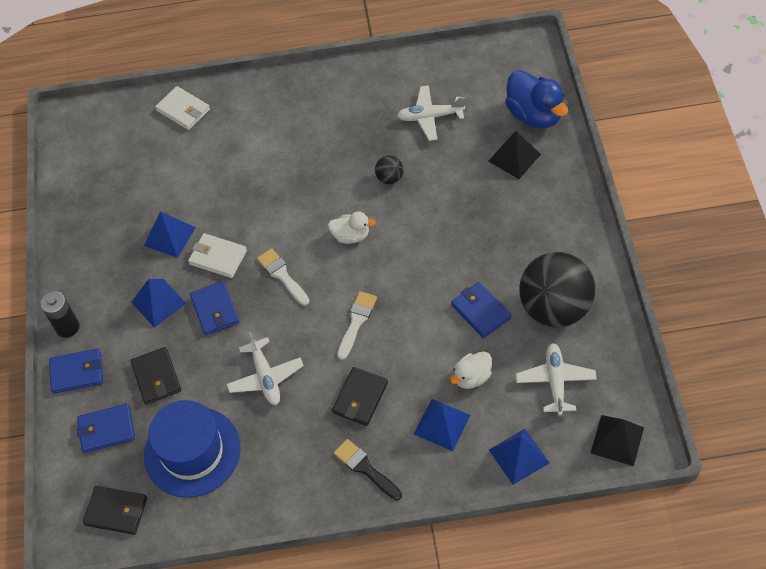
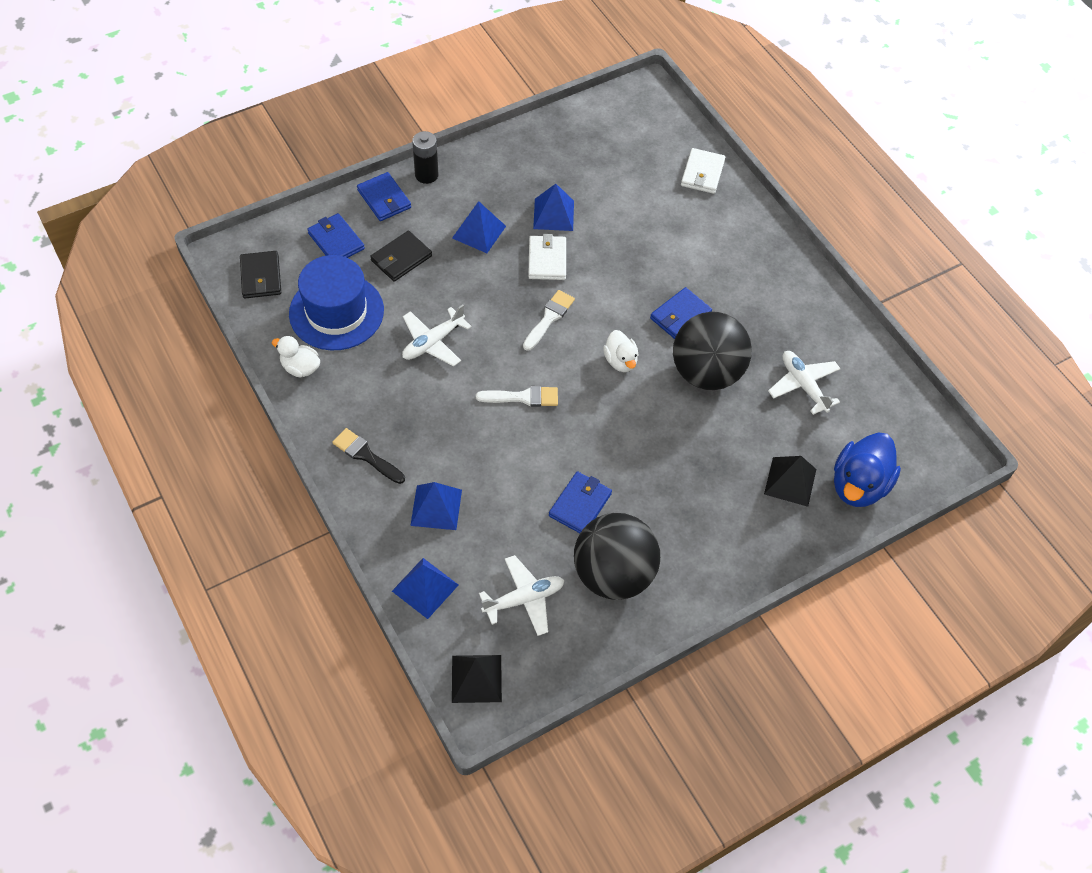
camera: 60 degrees right, 0 degrees up
(215, 310) = (489, 278): blue wallet -> blue wallet (680, 316)
(360, 398) = (439, 427): black wallet -> none
(365, 468) = (366, 455): black brush -> black brush turned 75 degrees counterclockwise
(389, 178) = (706, 372): black ball -> black ball, size x2.39
(471, 377) = (499, 518): white duck -> white duck (300, 367)

